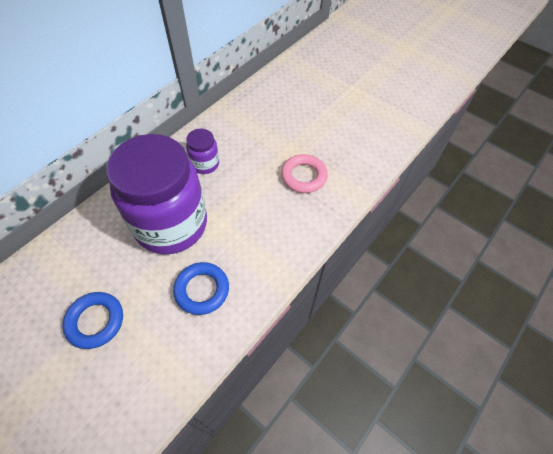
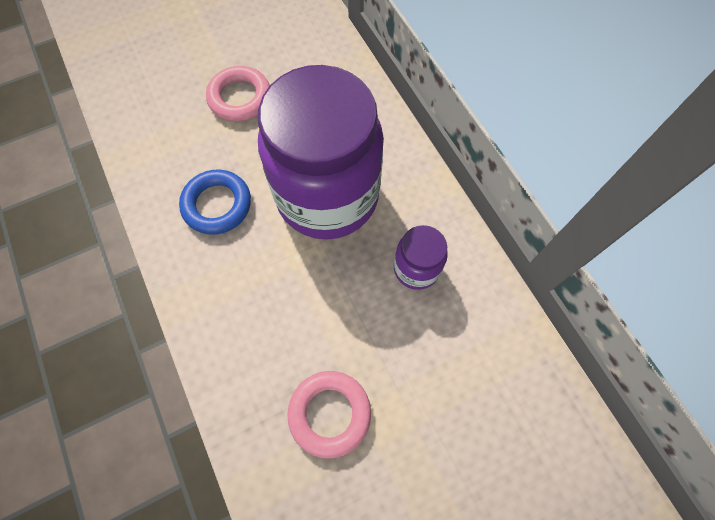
camera: 115 degrees right, 10 degrees up
(95, 321) = (240, 98): blue ring -> pink ring

